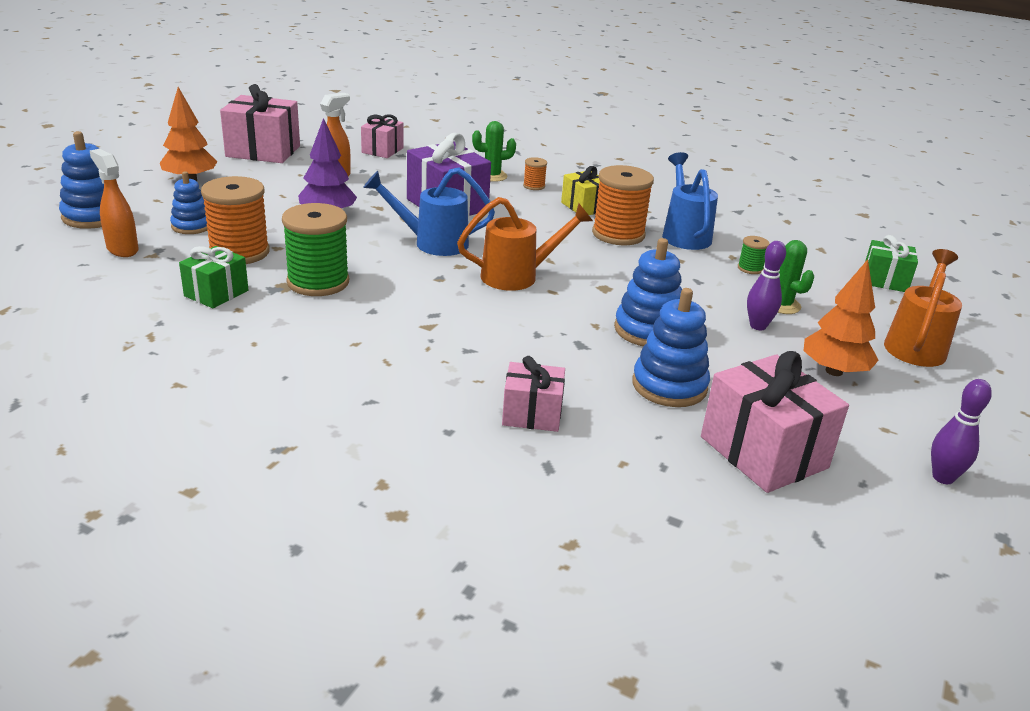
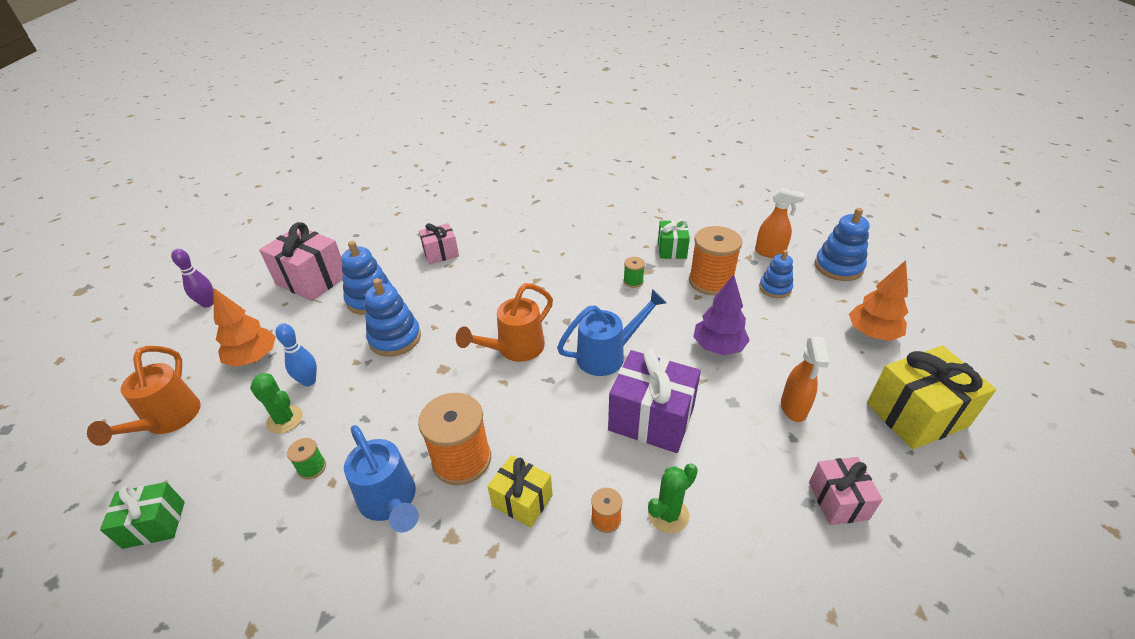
camera: 155 degrees right, 10 degrees up
(263, 151) = (916, 414): pink gift -> yellow gift
(318, 282) = (633, 281): green spool -> green spool, size x0.46
(758, 326) = (309, 381): purple bowling pin -> blue bowling pin

